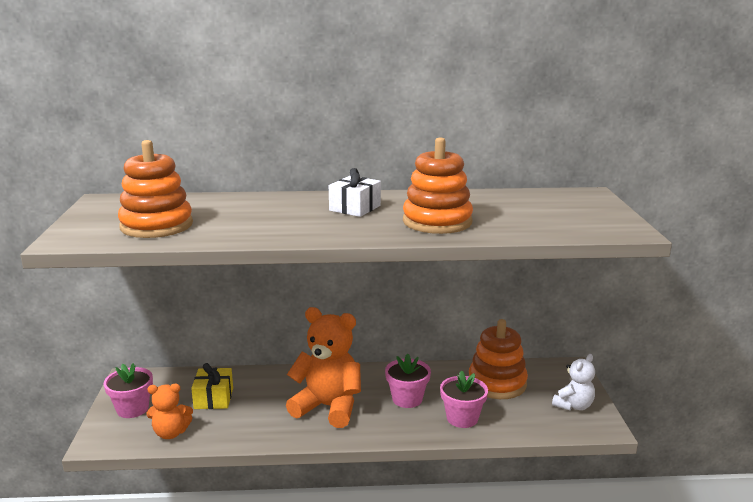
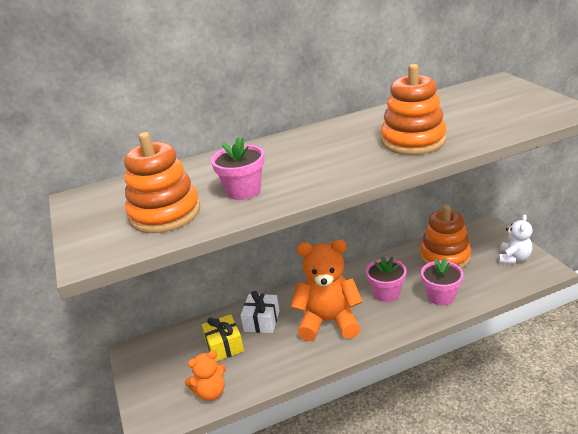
camera: 15 degrees left, 10 degrees up
(132, 409) = (158, 380): pink flower pot -> pink flower pot (243, 191)
(355, 208) = (328, 145): white gift -> white gift (261, 321)

